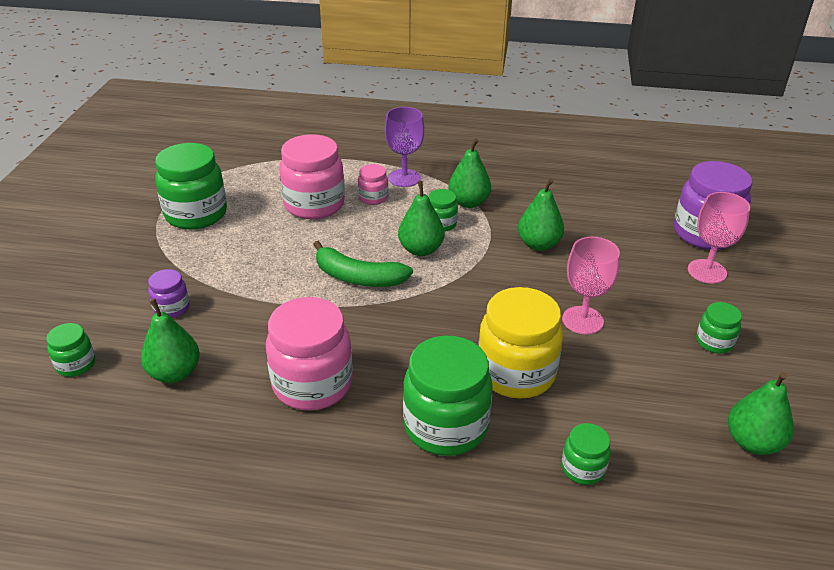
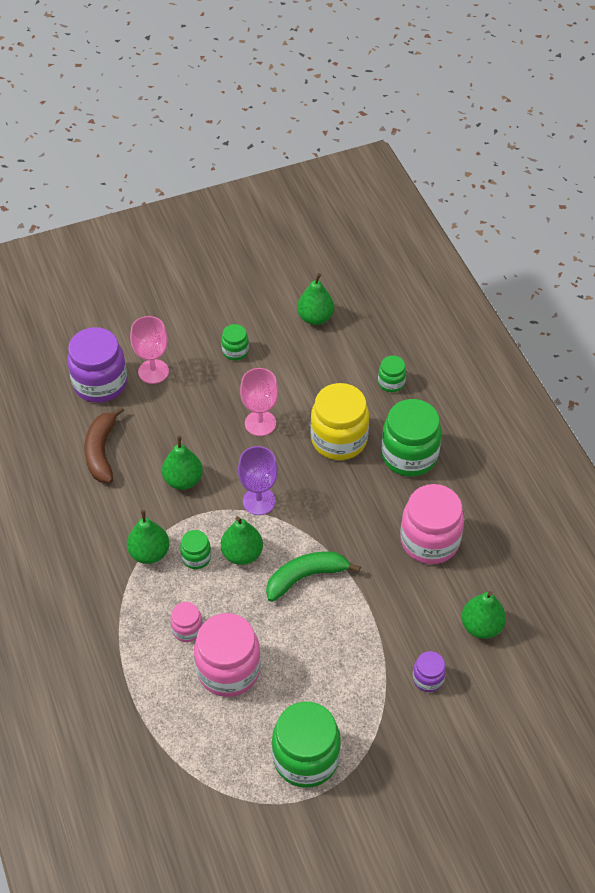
camera: 120 degrees left, 15 degrees up
(76, 364) = (522, 694): green jar -> none
(358, 277) = (306, 577): green banana -> green banana turned 105 degrees counterclockwise
(404, 178) = (138, 623): purple goblet -> purple goblet (259, 501)
(609, 210) = (101, 451): none -> brown banana

